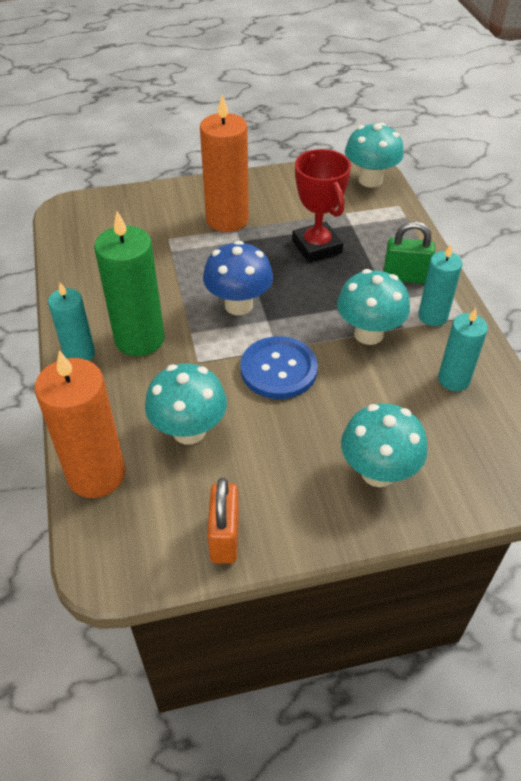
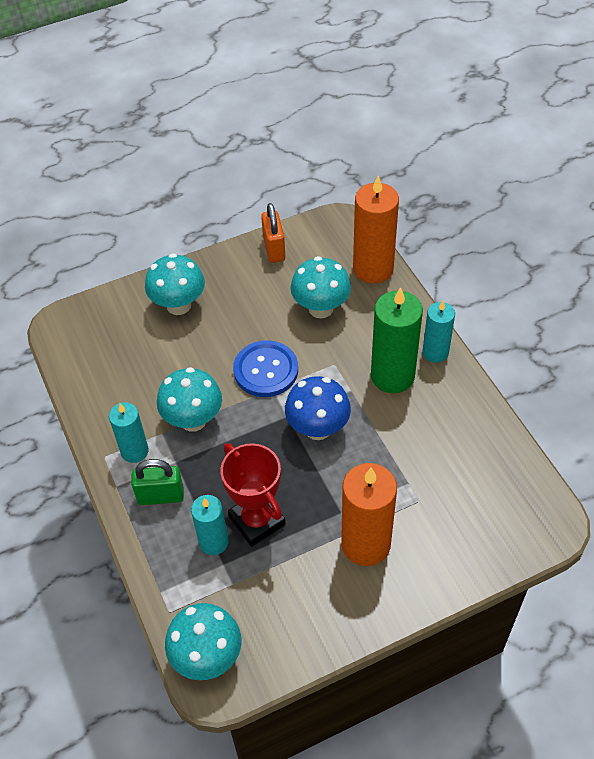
camera: 170 degrees right, 5 degrees up
(453, 379) = (119, 388): turquoise candle -> turquoise candle (213, 542)

